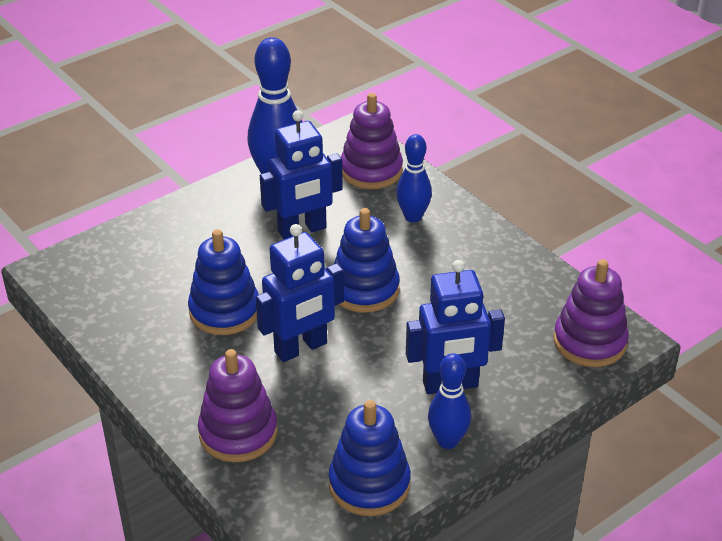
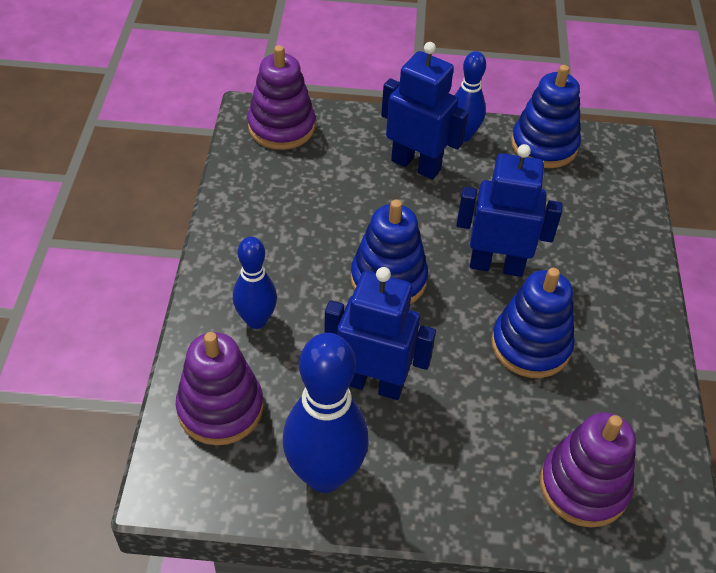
camera: 140 degrees left, 10 degrees up
(238, 433) = (607, 234): purple stacking toy -> purple stacking toy (583, 486)

